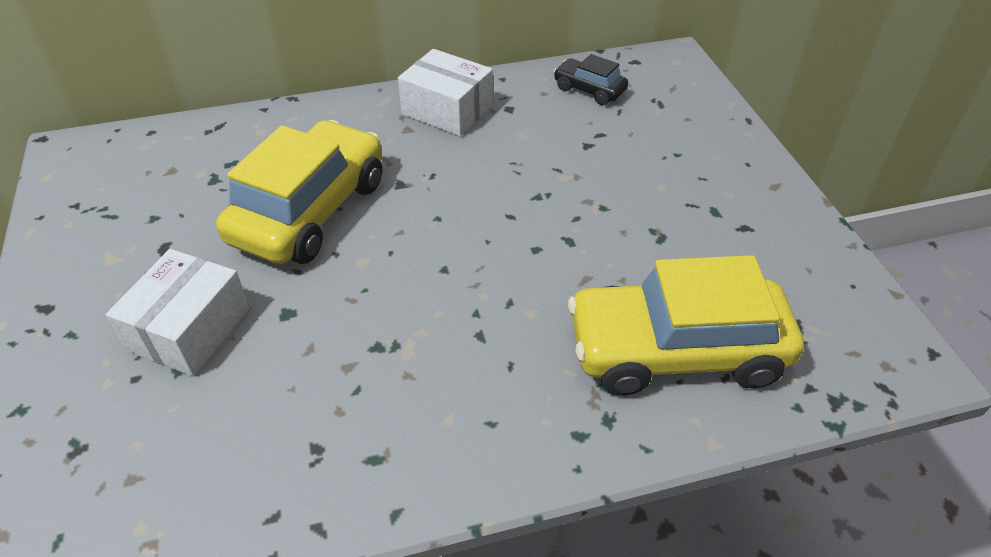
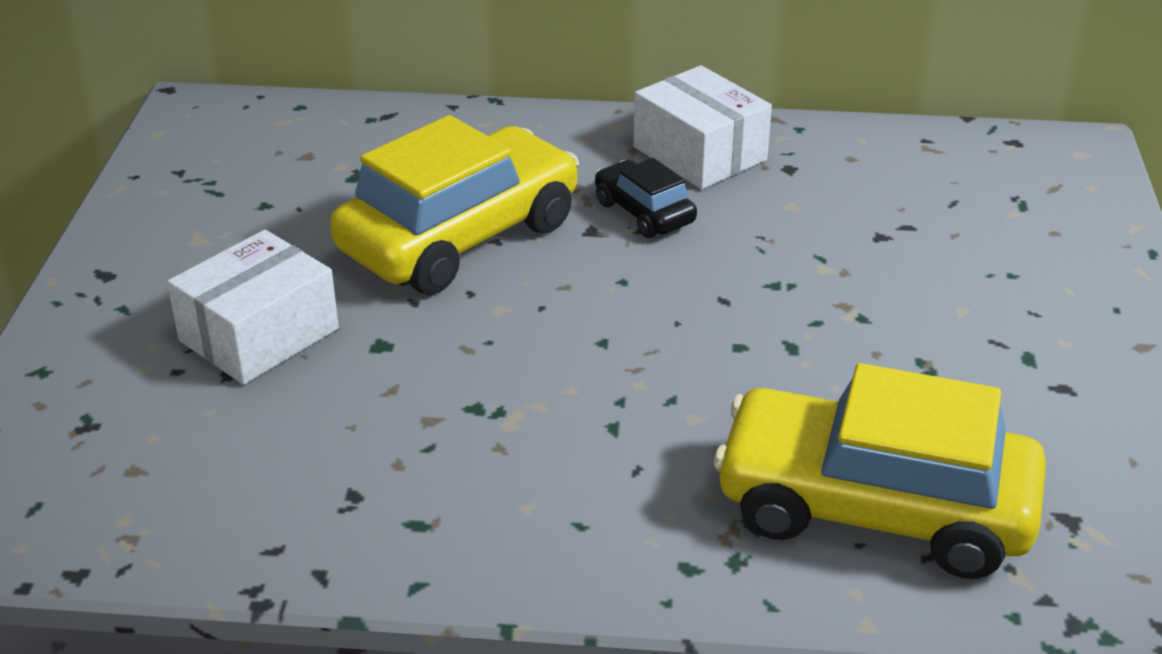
camera: 20 degrees right, 10 degrees down
(589, 90) = (922, 166): black car -> black car (644, 212)

